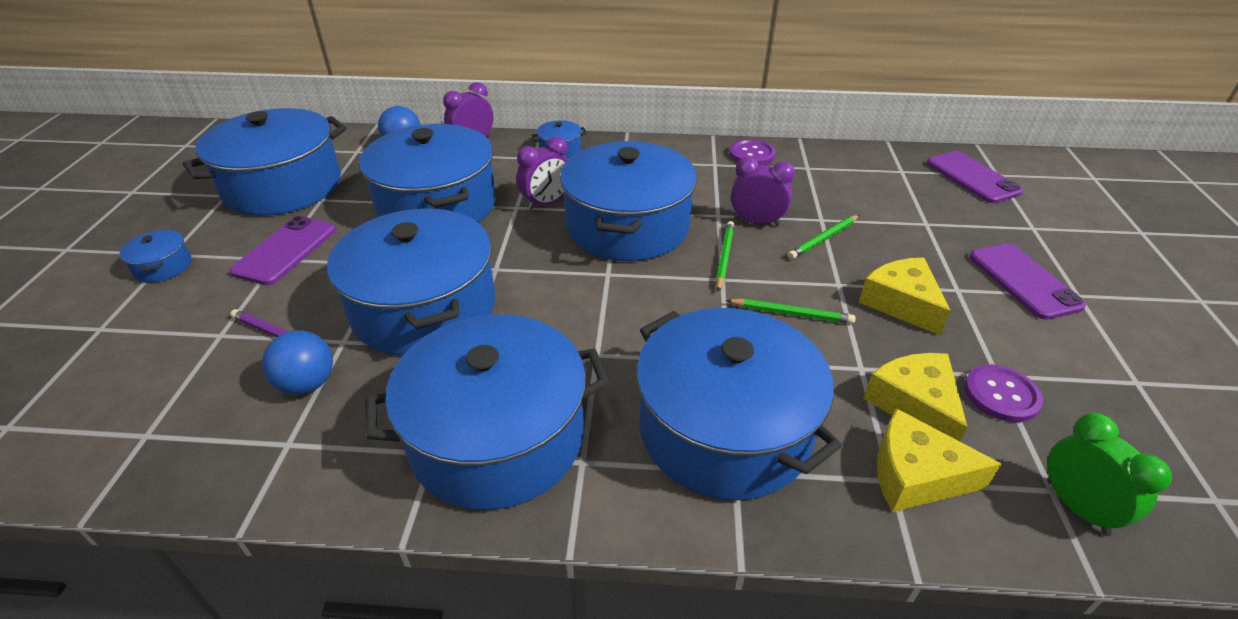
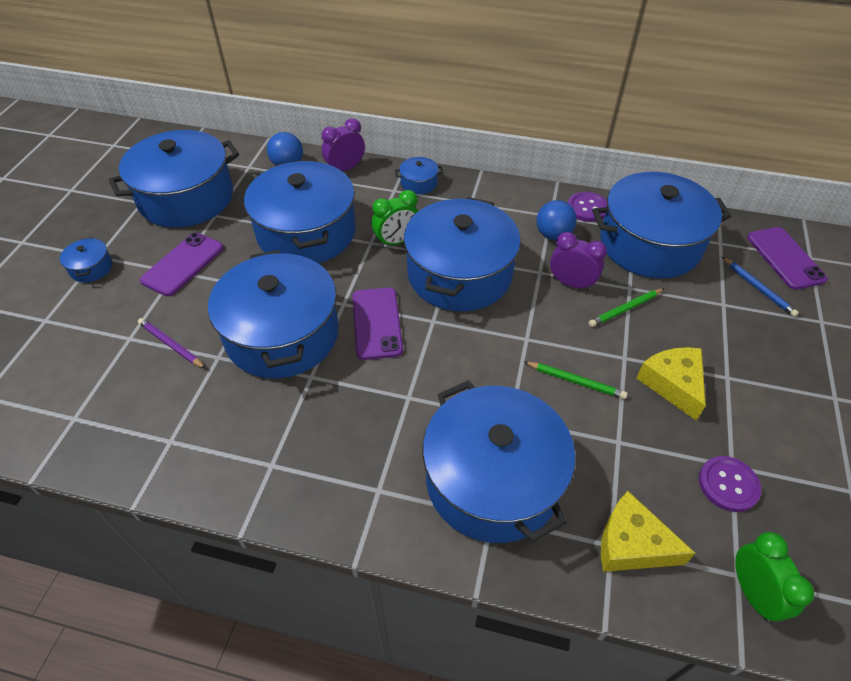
camera: 10 degrees right, 10 degrees up
(307, 384) = (188, 391): blue ball -> blue ball (553, 235)
(497, 437) = (320, 459): blue pot -> blue pot (650, 244)
(547, 203) = (396, 241): purple clock -> green clock
(724, 257) = (534, 317): green pencil -> none
(914, 405) = (651, 482): yellow cheese -> none
(956, 206) = (758, 288): none -> blue pencil
(1024, 281) = (791, 377): purple phone -> purple phone (377, 323)

